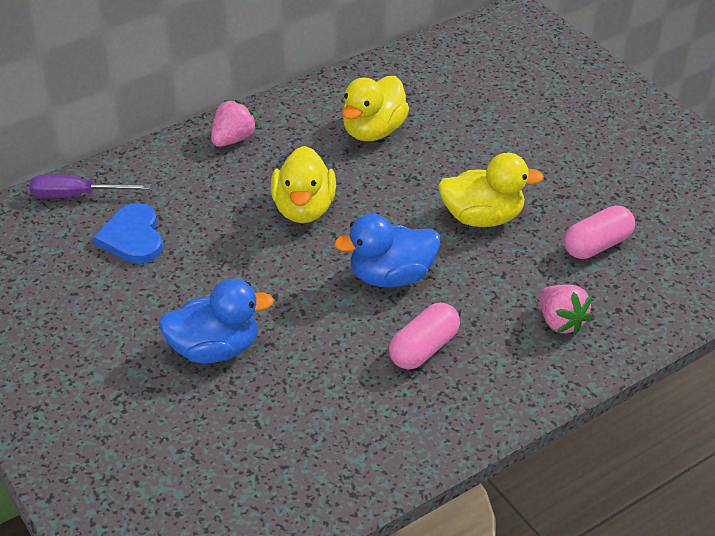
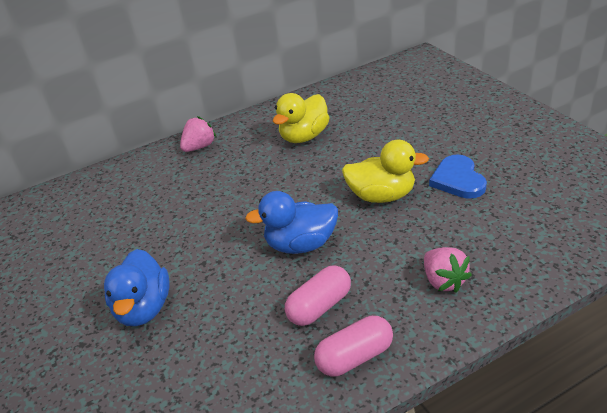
camera: 10 degrees right, 5 degrees down
(76, 195) = (76, 190): purple screwdriver -> none
(133, 237) = (106, 219): blue heart -> blue heart (458, 180)
(215, 349) = (144, 308): blue duck -> blue duck turned 90 degrees clockwise
(304, 209) = (241, 194): yellow duck -> none
(597, 245) = (478, 215): pink capsule -> pink capsule (355, 357)

